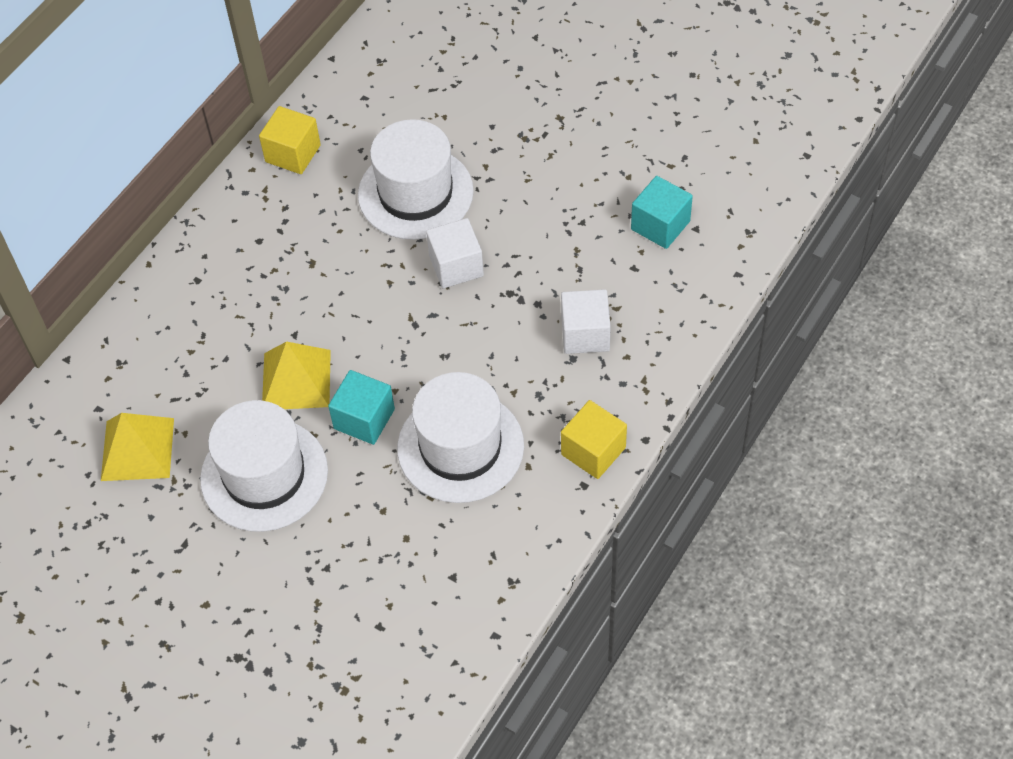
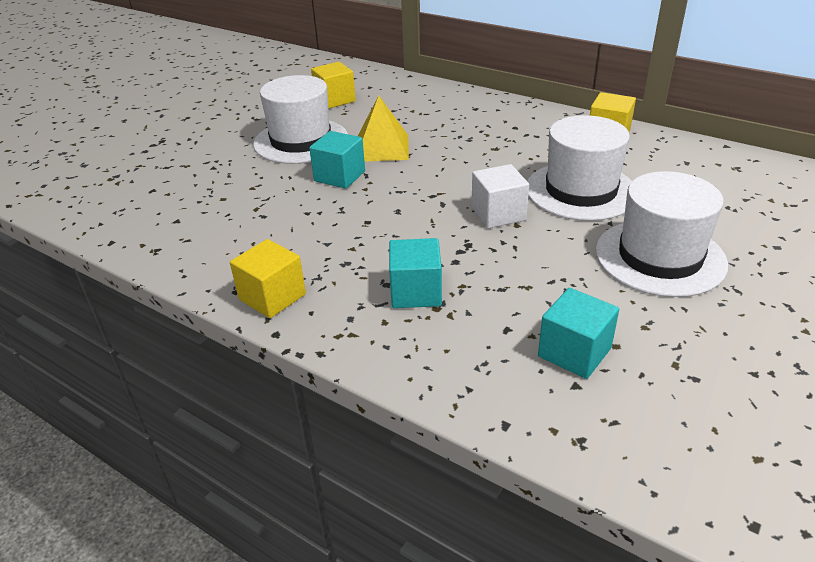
camera: 90 degrees right, 20 degrees down
(137, 449) = (335, 100): yellow pyramid -> yellow cube
(460, 447) = (300, 221): white hat -> white hat (660, 257)
(585, 334) = (416, 292): white cube -> turquoise cube

